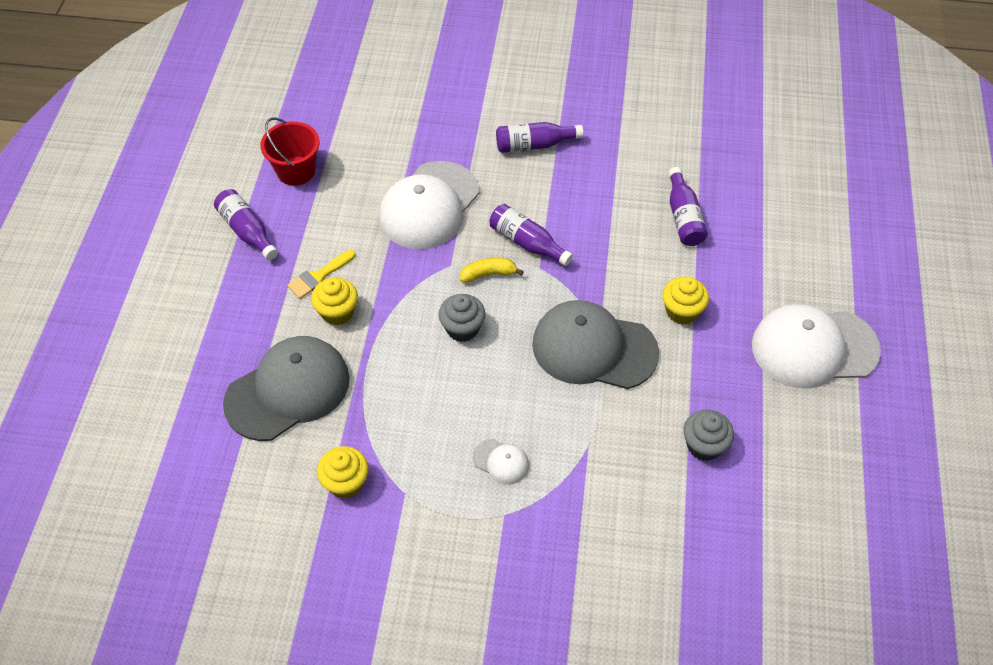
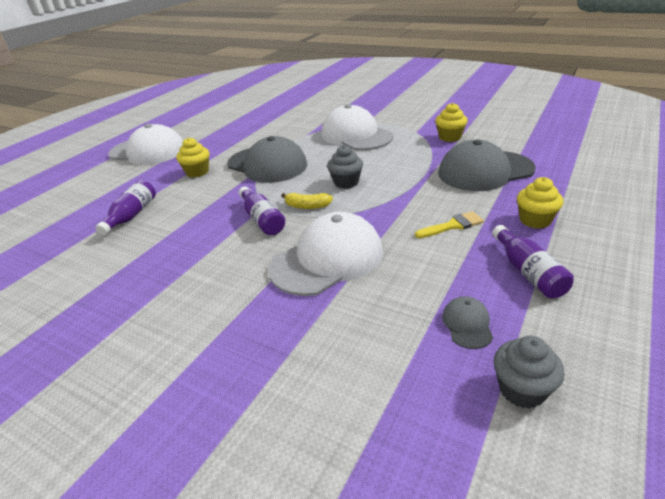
camera: 155 degrees left, 20 degrees down
(296, 171) = (467, 324): red bucket -> grey cap
(337, 312) = (440, 202): yellow cupcake -> yellow cupcake (535, 220)
(501, 462) = (356, 135): white cap -> white cap, size x2.31
(534, 145) = (184, 293): purple bottle -> none
(704, 445) = (246, 130): grey cupcake -> grey cupcake (522, 389)

